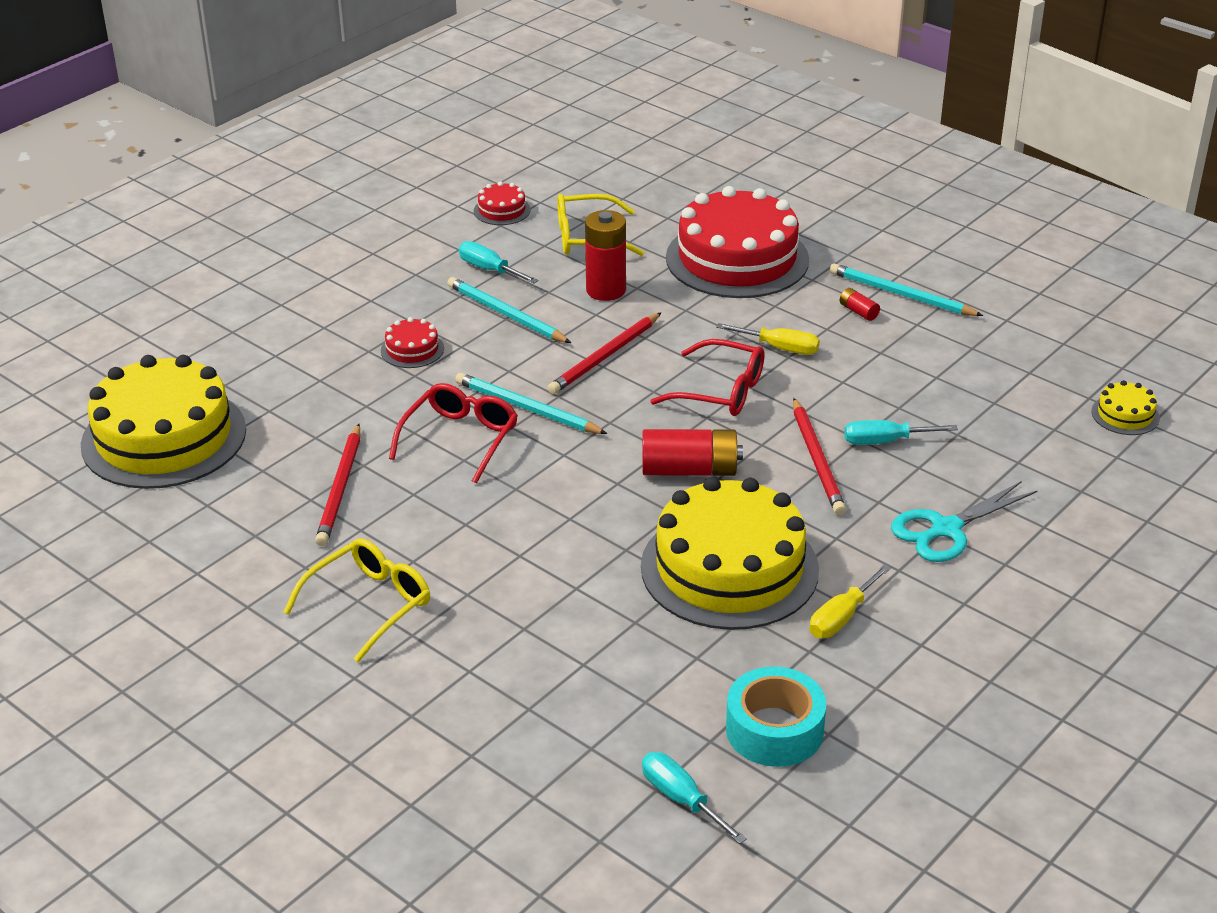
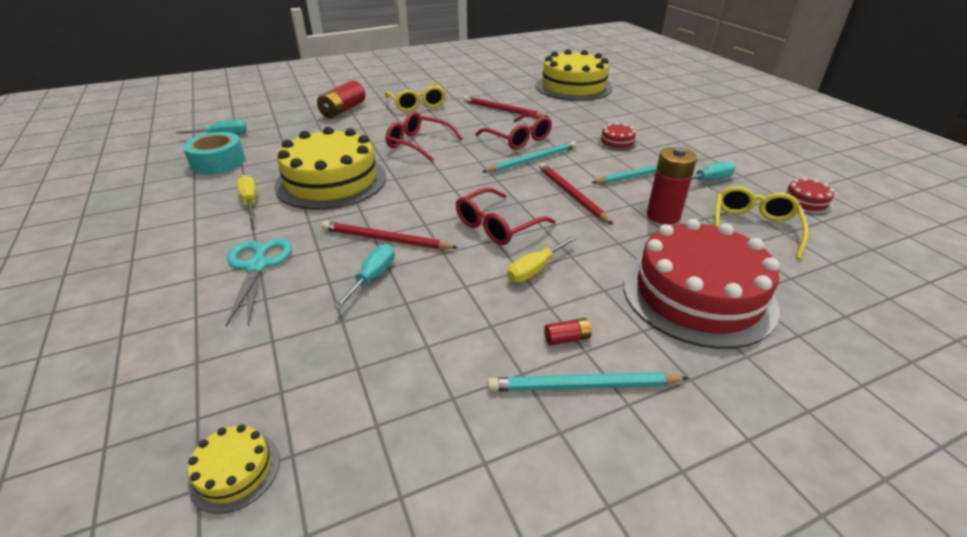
camera: 115 degrees right, 0 degrees up
(547, 533) = (418, 144): none -> red glasses
(690, 470) = (425, 192): red battery -> red battery (343, 110)
(901, 295) = (584, 386): turquoise pencil -> turquoise pencil turned 150 degrees counterclockwise

